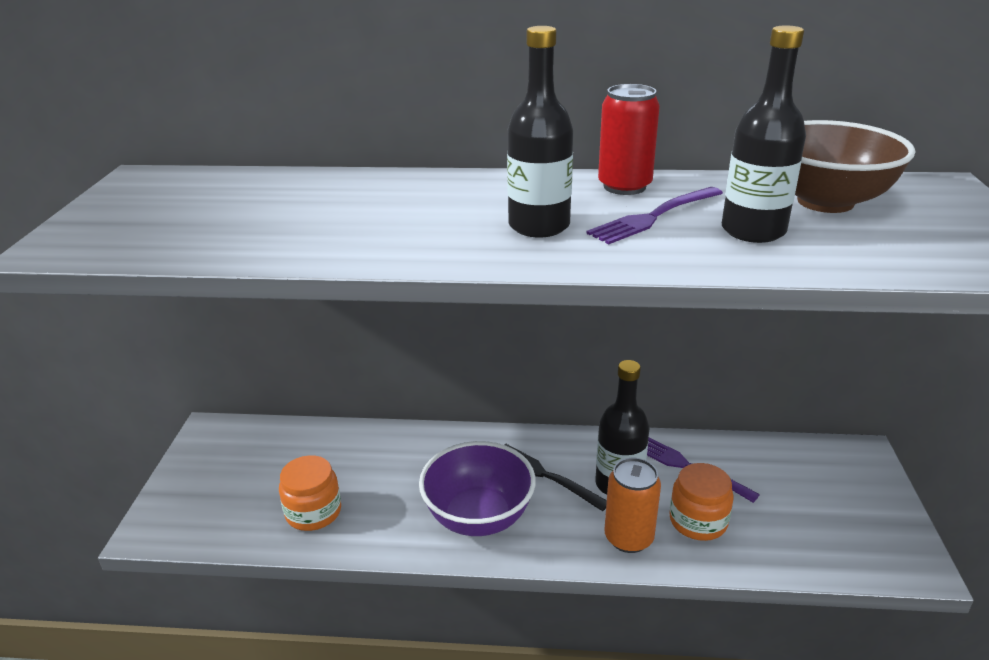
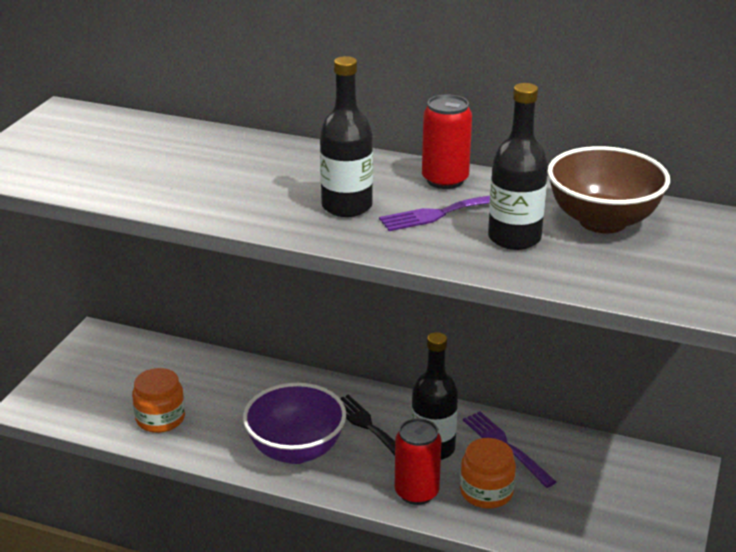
camera: 15 degrees right, 0 degrees up
(628, 538) = (416, 492): orange can -> red can

